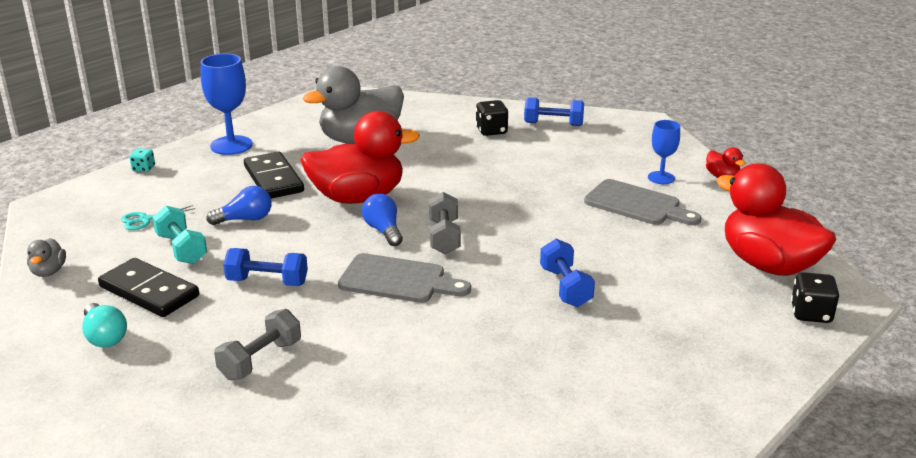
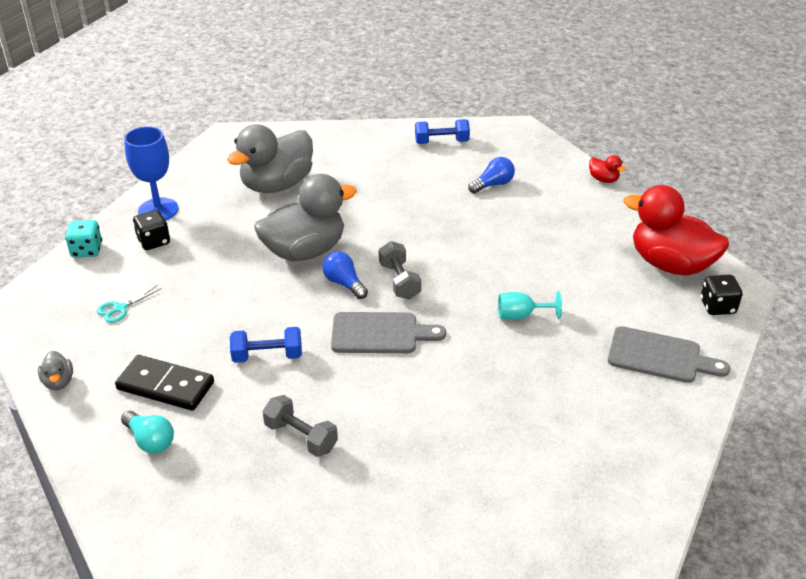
camera: 15 degrees left, 10 degrees up
(143, 169) = (87, 250): turquoise dice -> turquoise dice, size x1.60
(181, 249) = (171, 335): turquoise dumbbell -> none
(245, 219) = (214, 292): blue light bulb -> blue light bulb (493, 185)
(260, 360) = (301, 437): grey dumbbell -> grey dumbbell turned 75 degrees counterclockwise
(273, 179) = (217, 243): black domino -> none
(358, 197) = (305, 251): red duck -> grey duck
(491, 131) = (390, 157): black dice -> black dice (154, 241)
(565, 287) = (521, 315): blue dumbbell -> turquoise goblet
(637, 204) = (546, 220): grey cutting board -> grey cutting board (660, 356)
(661, 178) = (554, 188): blue goblet -> none

